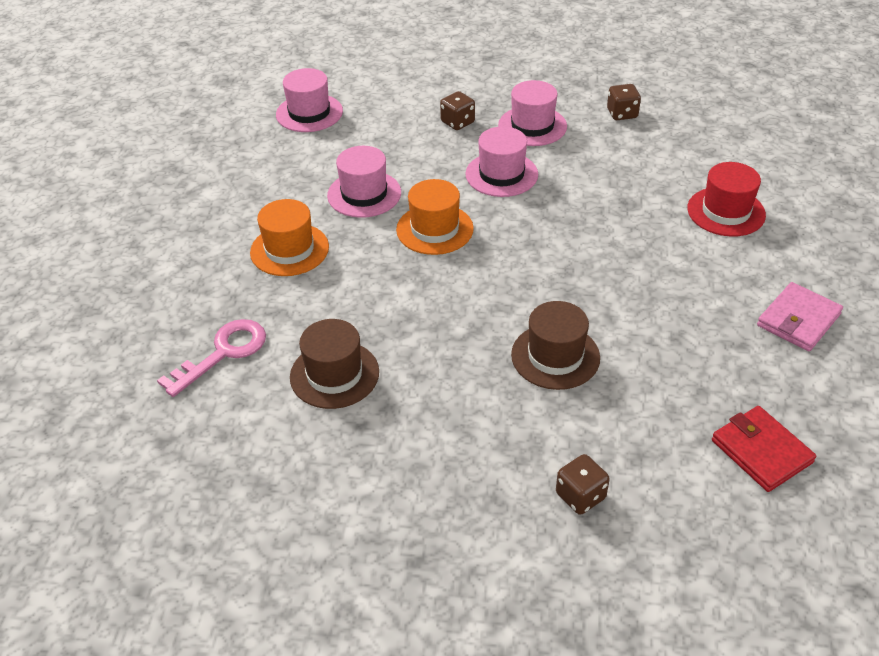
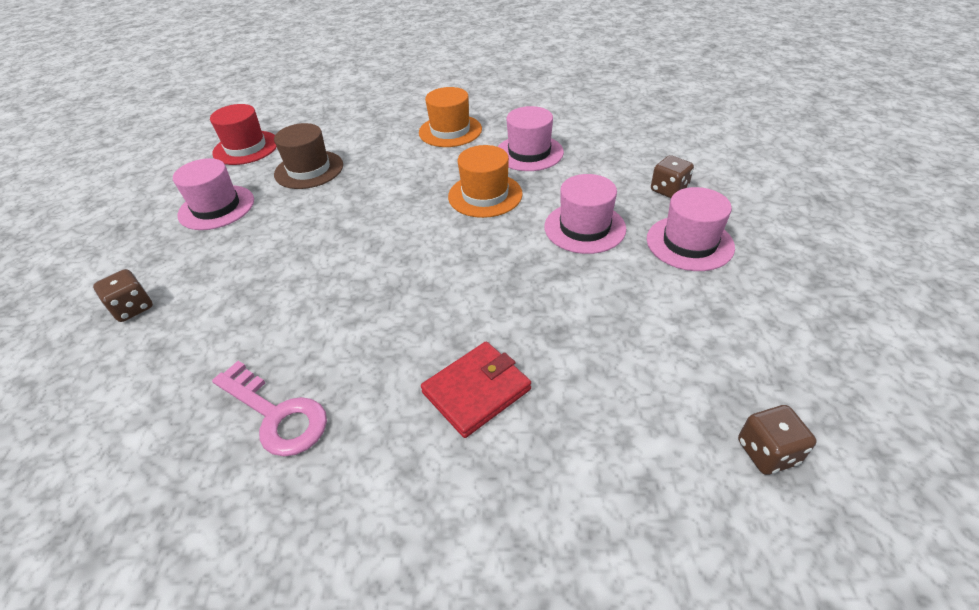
camera: 85 degrees right, 0 degrees up
(223, 353) = (340, 125): pink key -> pink key (277, 415)
(309, 113) = (641, 111): pink hat -> pink hat (216, 207)
(555, 356) = (303, 283): brown hat -> none
(622, 114) = (764, 323): brown dice -> brown dice (767, 452)
(726, 212) = (562, 444): red hat -> red hat (246, 148)
(761, 451) = (119, 456): red wallet -> red wallet (476, 391)
(798, 320) = (323, 524): pink wallet -> none

